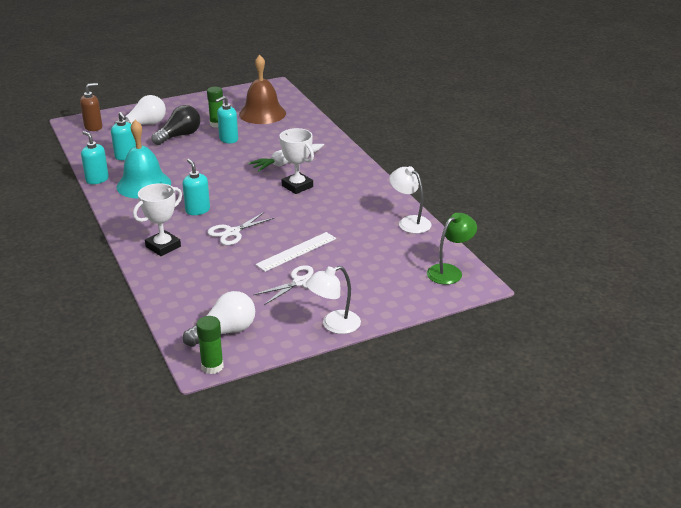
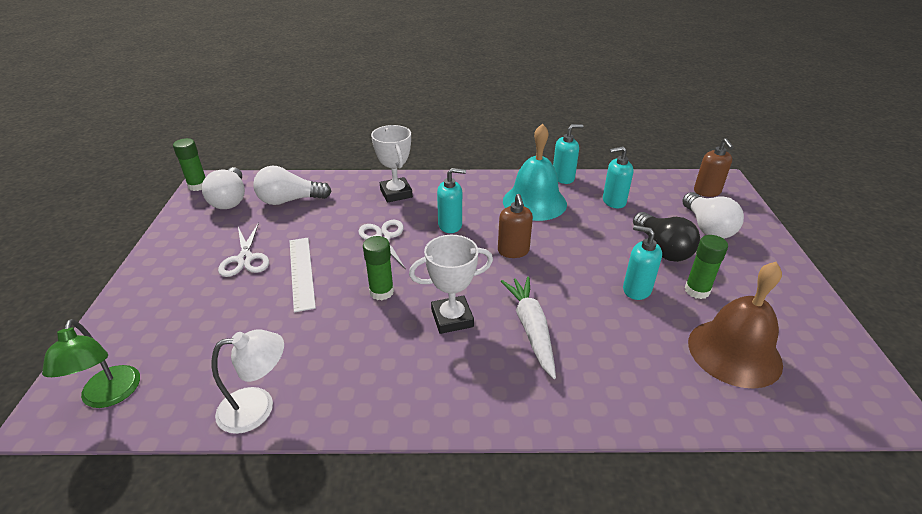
camera: 115 degrees right, 5 degrees up
(206, 296) = (290, 200): none -> white light bulb
(215, 181) = (513, 251): none -> brown soap dispenser
(228, 139) = (636, 289): turquoise soap dispenser -> turquoise soap dispenser turned 45 degrees counterclockwise
(292, 215) = (381, 292): none -> green glue stick
(334, 325) = (156, 260): white lamp -> none

